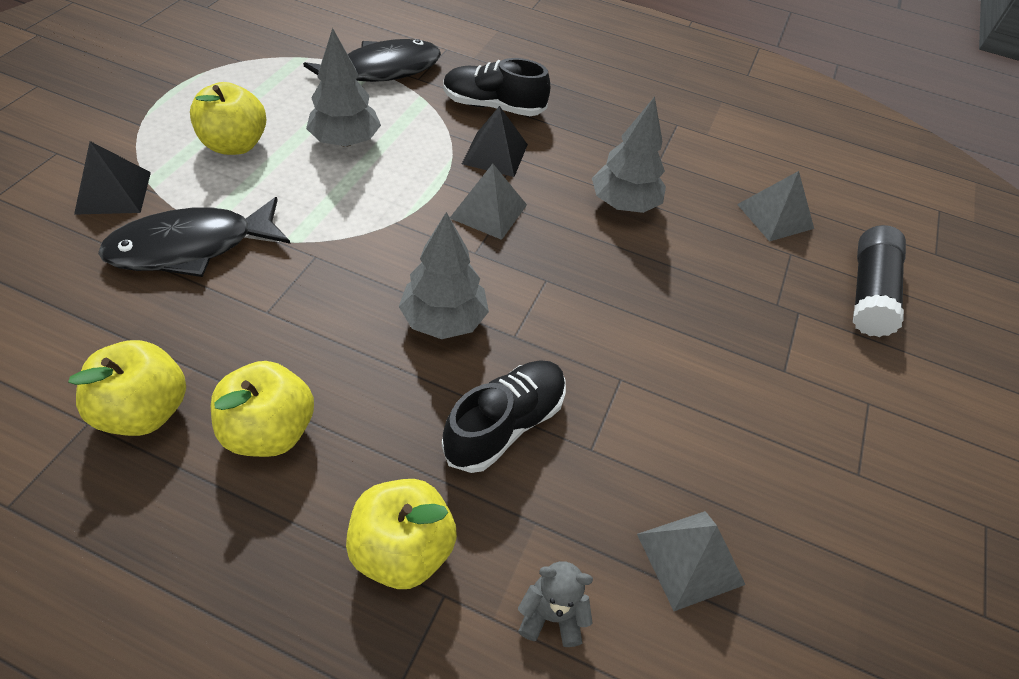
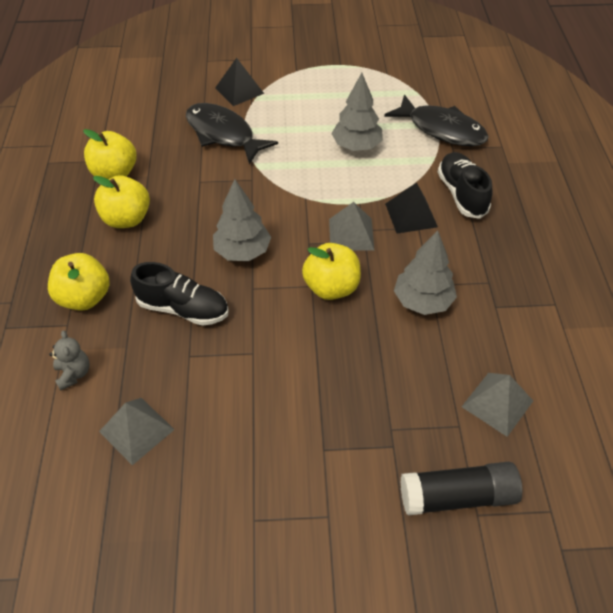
camera: 70 degrees right, 0 degrees up
(235, 145) = (312, 109): yellow apple -> yellow apple (331, 287)

